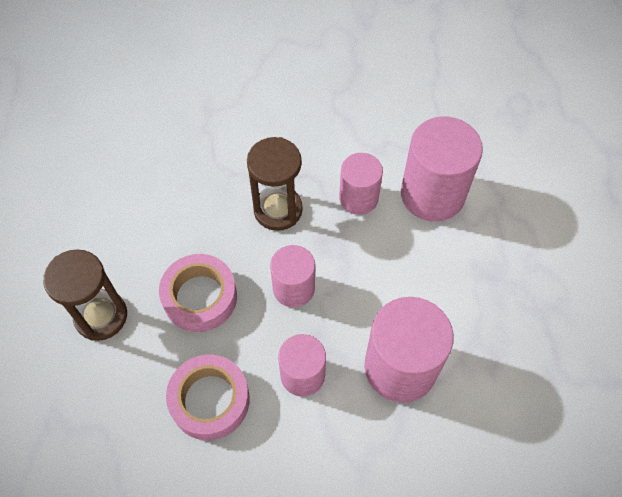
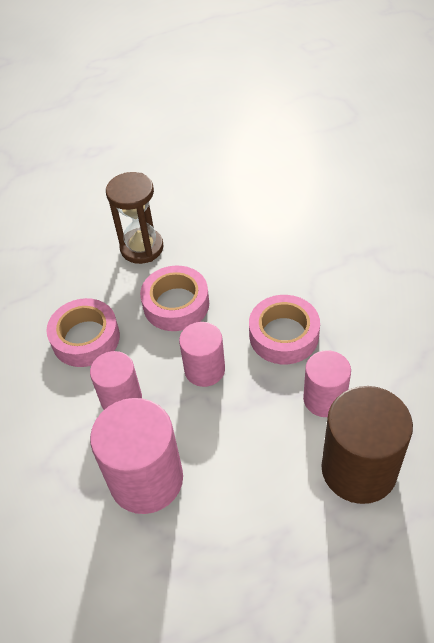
camera: 80 degrees right, 10 degrees down
(278, 210) = (284, 335): brown hourglass -> pink tape
(432, 194) = (359, 469): pink cylinder -> brown cylinder

